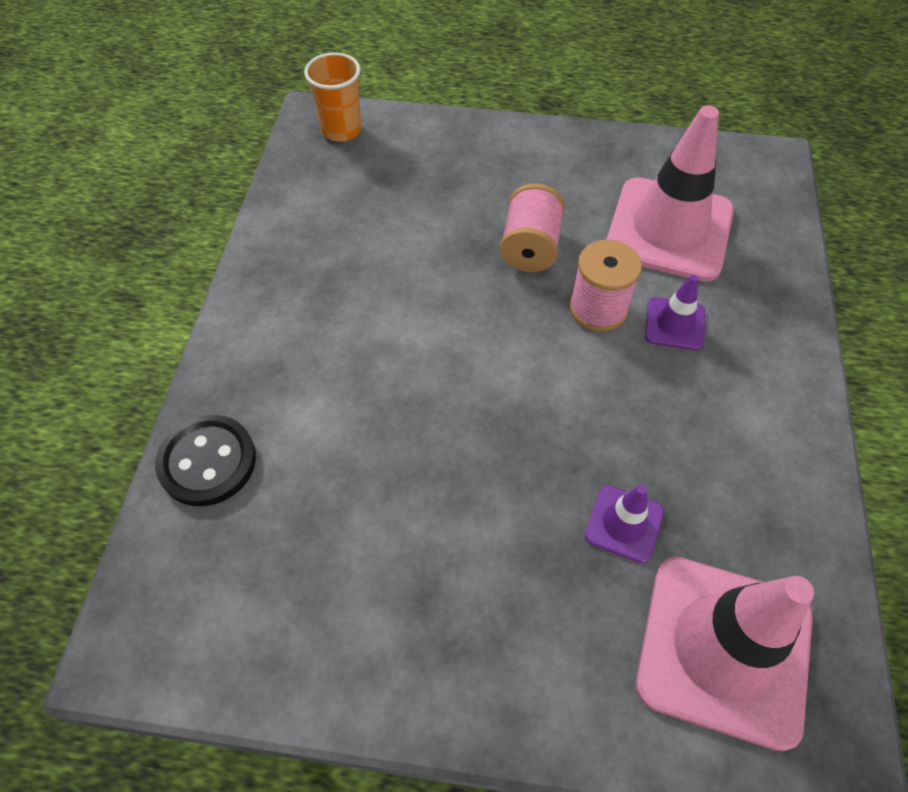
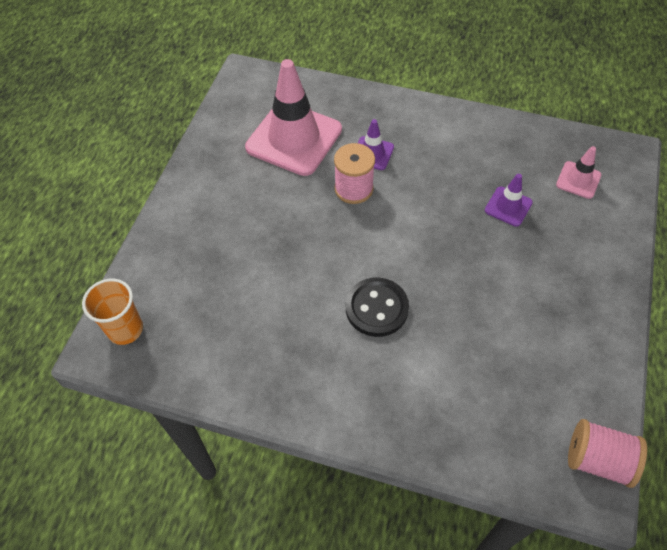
camera: 80 degrees left, 0 degrees up
(207, 462) = (454, 439): black button -> black button (376, 308)
(530, 247) = (292, 216): pink spool -> pink spool (598, 460)
(724, 649) = (578, 180): pink traffic cone -> pink traffic cone, size x0.47

